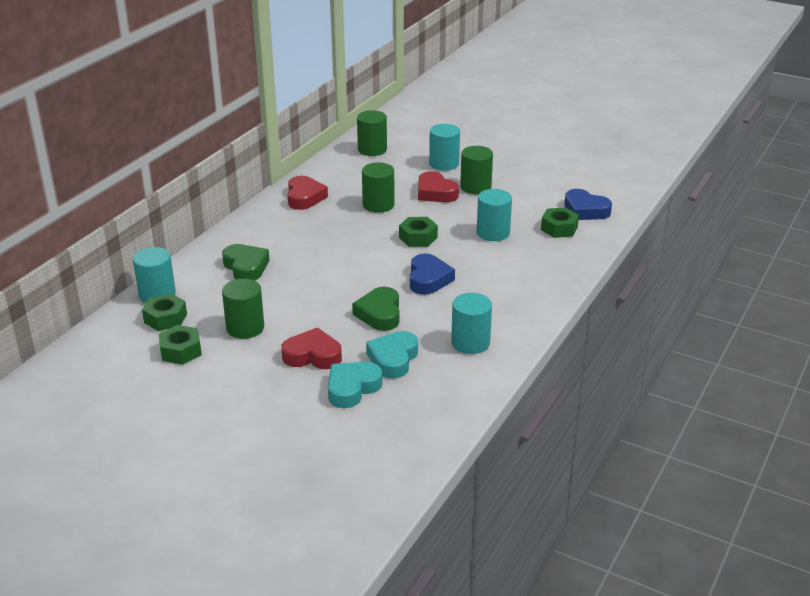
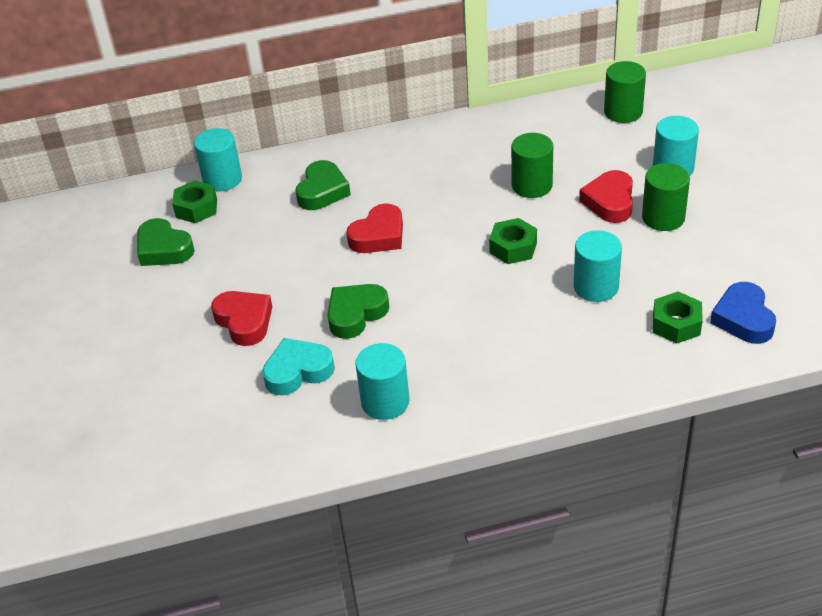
camera: 50 degrees right, 10 degrees up
(181, 351) = (163, 249): green nut -> green heart
(245, 328) = (236, 257): green cylinder -> none
(304, 197) = (477, 139): red heart -> red heart (379, 236)
(352, 388) = (226, 378): turquoise heart -> none
(428, 279) = (452, 303): blue heart -> none

